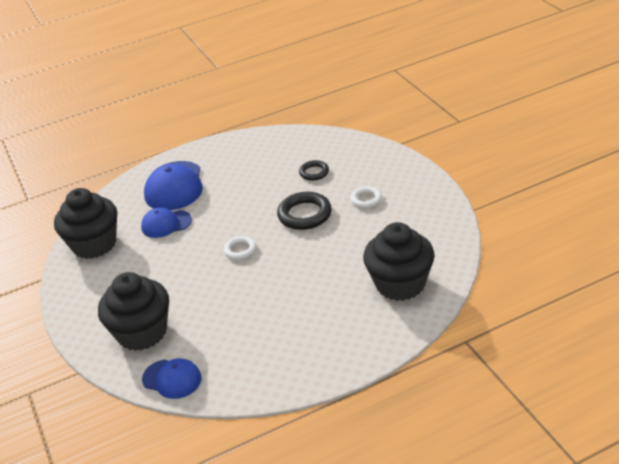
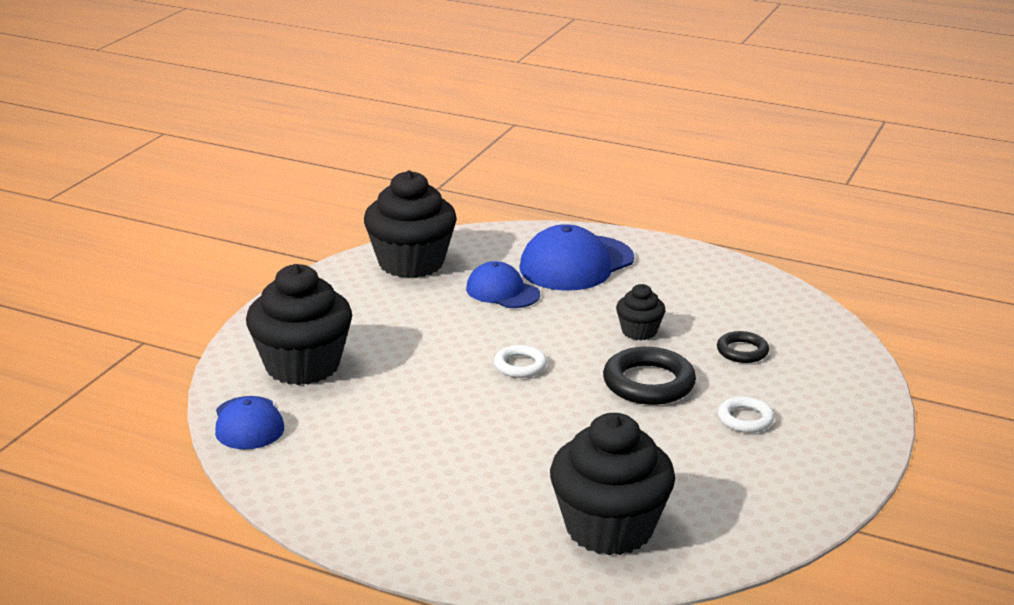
camera: 45 degrees right, 10 degrees down
(259, 196) = (639, 331): none -> black cupcake

